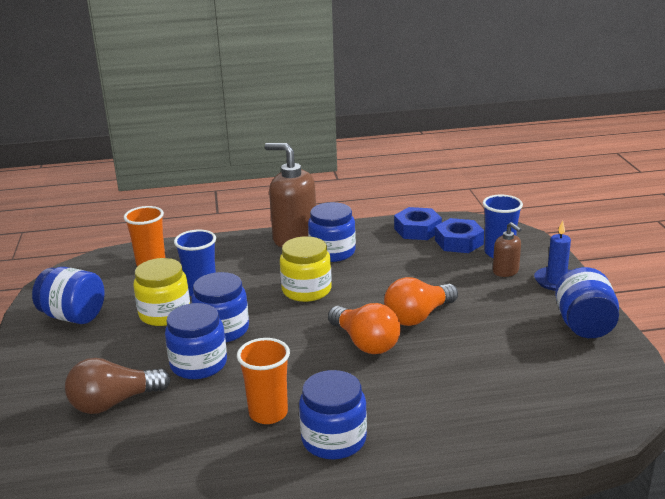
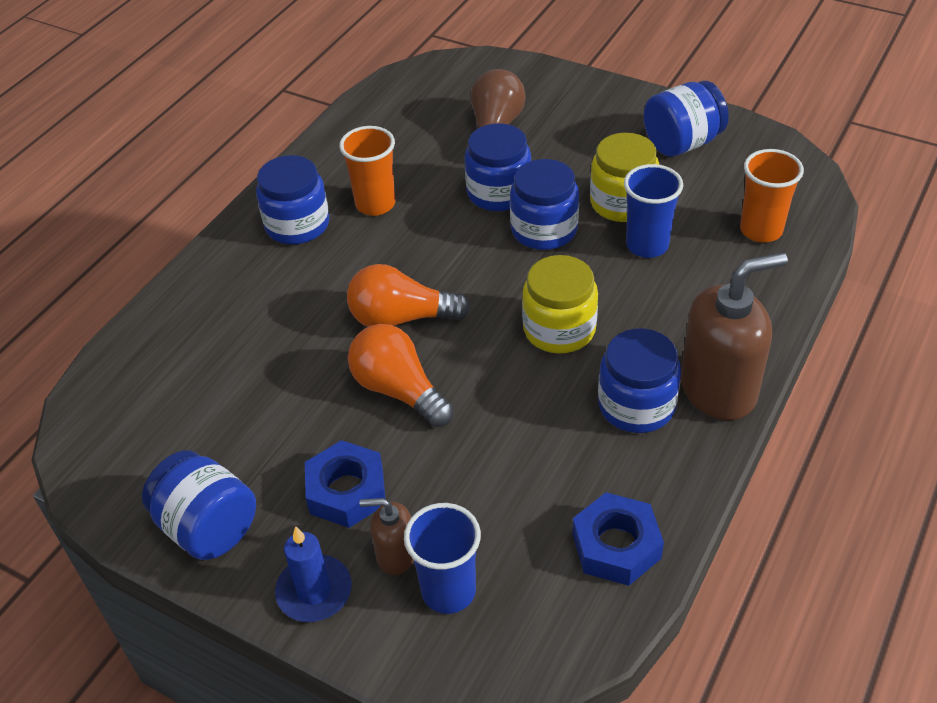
camera: 130 degrees right, 20 degrees up
(418, 316) = (399, 390): orange light bulb -> orange light bulb turned 45 degrees counterclockwise
(459, 242) = (528, 568): blue nut -> blue nut (346, 491)

